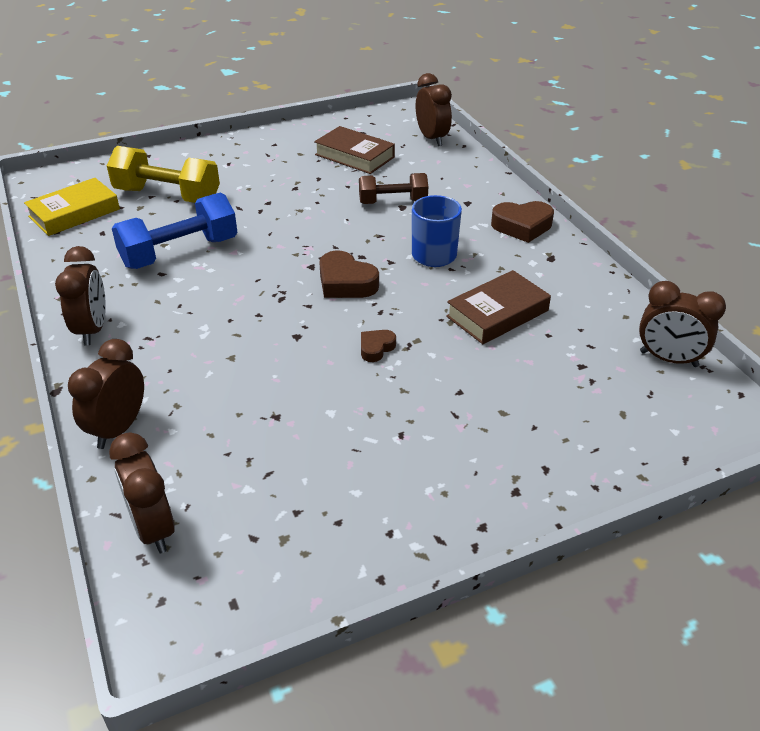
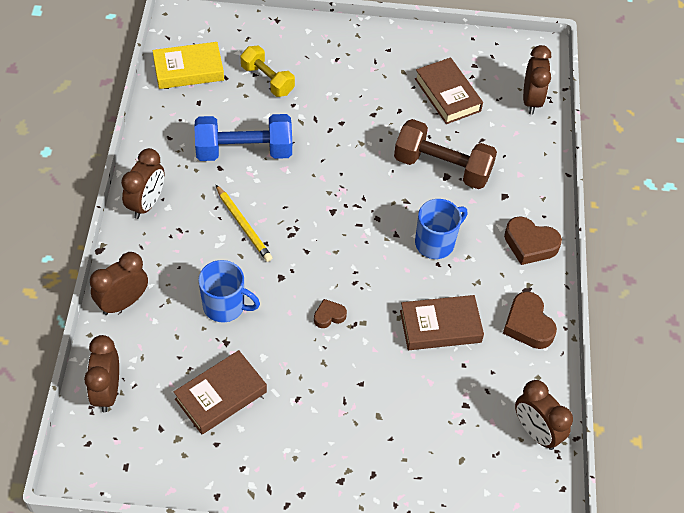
camera: 25 degrees right, 15 degrees up
(167, 196) = (267, 80): yellow dumbbell -> yellow dumbbell, size x0.65
(222, 309) = (243, 225): none -> yellow pencil
(250, 384) = (225, 306): none -> blue mug
(307, 469) = (221, 395): none -> brown book
(346, 283) = (347, 241): brown heart -> brown heart (528, 325)
(393, 202) = (442, 167): brown dumbbell -> brown dumbbell, size x1.54

